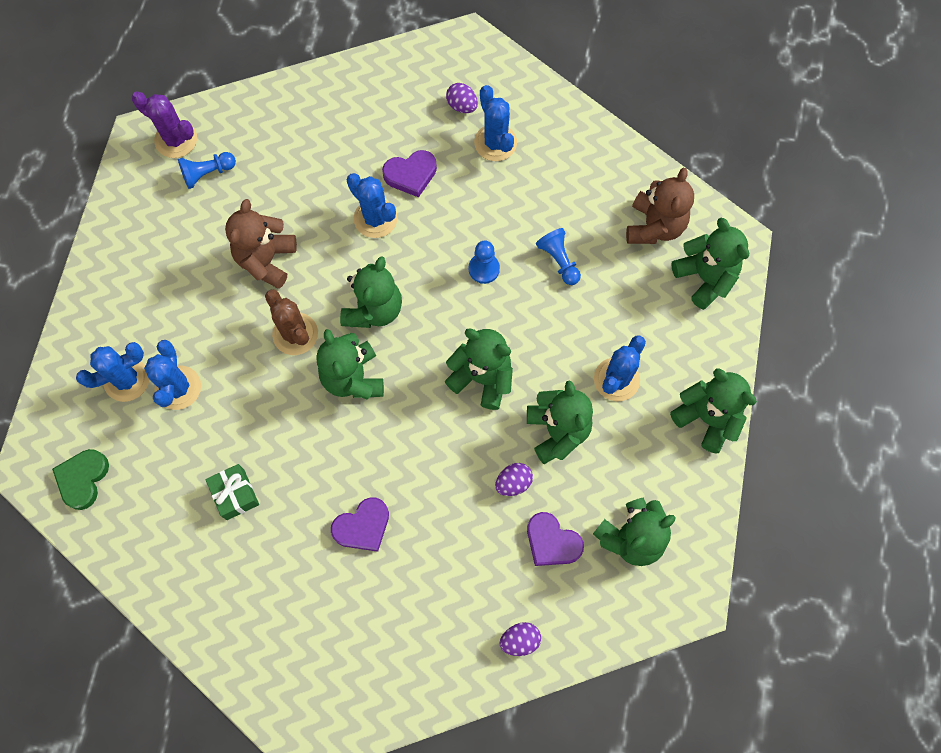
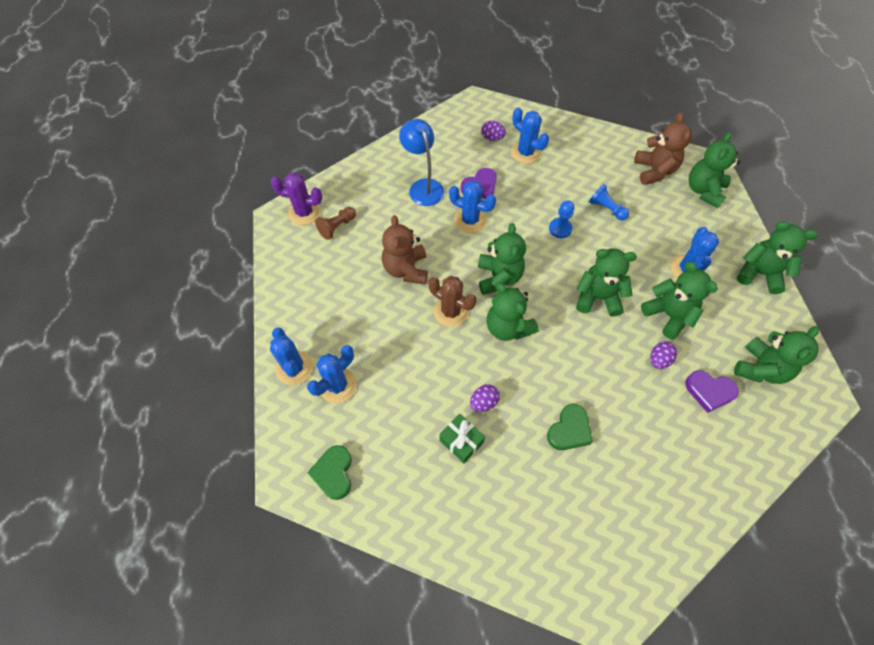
camera: 20 degrees left, 10 degrees down
(178, 388) = (380, 378): blue cactus -> blue cactus (294, 368)
(207, 173) = (337, 227): blue pawn -> brown pawn
(338, 150) = (423, 187): none -> blue lamp
(362, 526) = (569, 430): purple heart -> green heart
(520, 640) = (729, 471): purple egg -> purple egg (483, 402)
(705, 277) = (704, 190): green teddy bear -> green teddy bear turned 105 degrees counterclockwise

